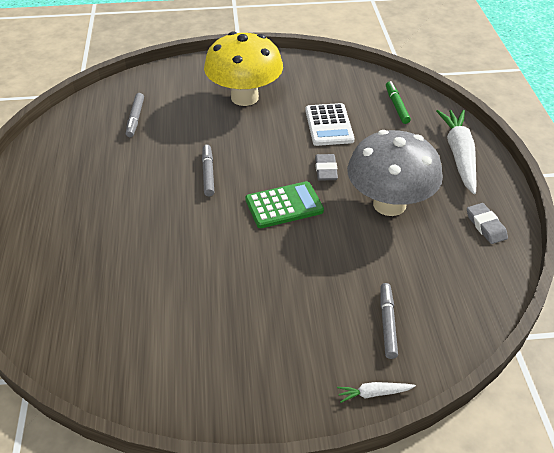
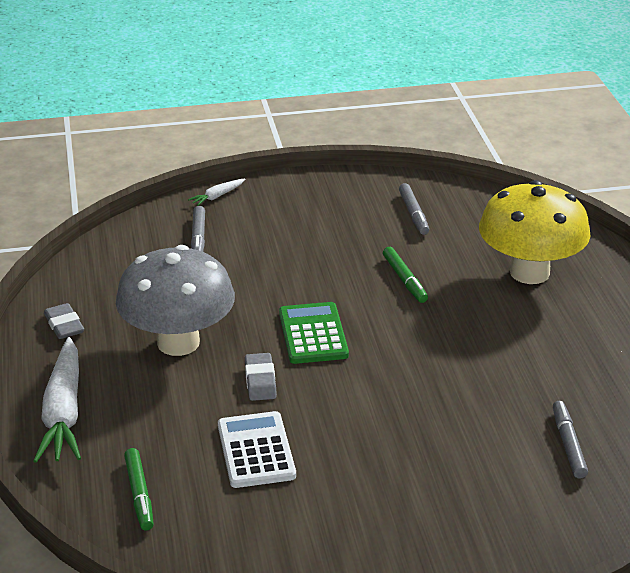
camera: 175 degrees right, 10 degrees down
(196, 255) = (404, 280): none -> green marker
(208, 173) = (422, 367): grey marker -> grey marker (413, 214)
(244, 97) = (403, 496): yellow mushroom -> yellow mushroom (529, 272)
(284, 205) = (313, 334): green calculator -> green calculator turned 105 degrees clockwise
(373, 393) = (217, 196): white carrot -> white carrot turned 150 degrees clockwise

